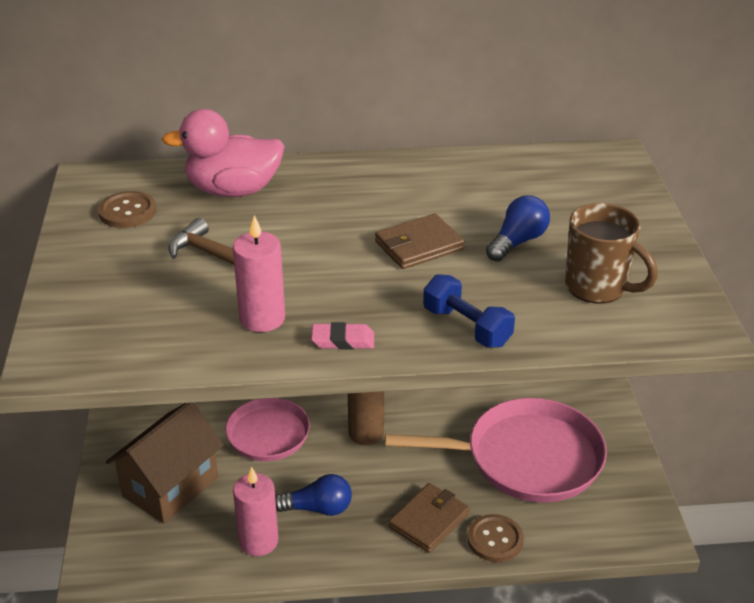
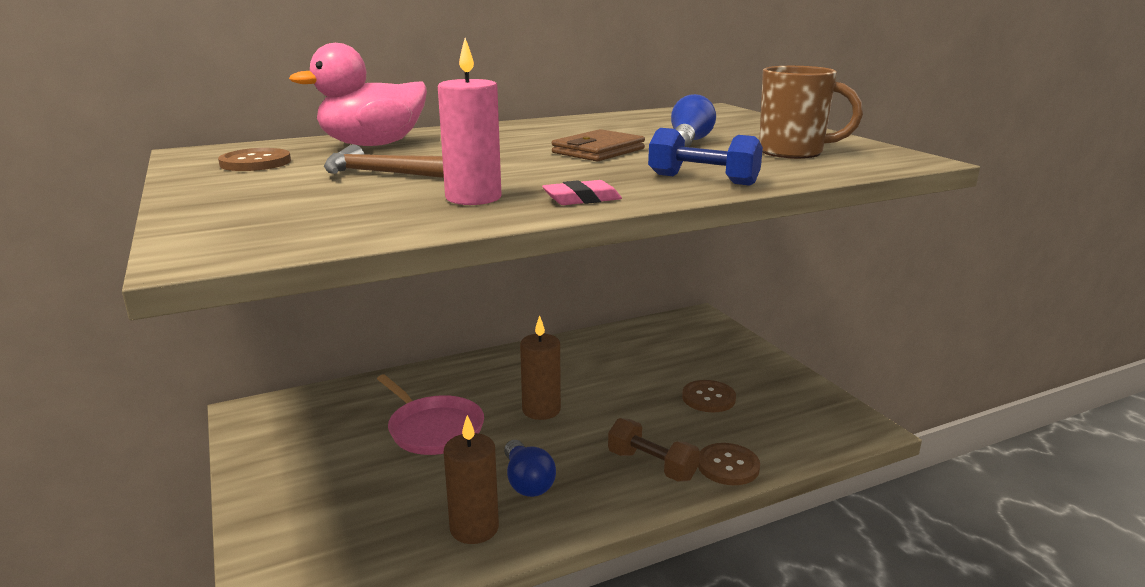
camera: 20 degrees left, 15 degrees down
(170, 487) = (341, 501): brown house -> none
(258, 541) = (474, 528): pink candle -> brown candle
(318, 508) = (527, 482): blue light bulb -> blue light bulb turned 90 degrees clockwise
(429, 520) = (651, 465): brown wallet -> brown dumbbell
(526, 458) = (708, 398): pink pan -> brown button

